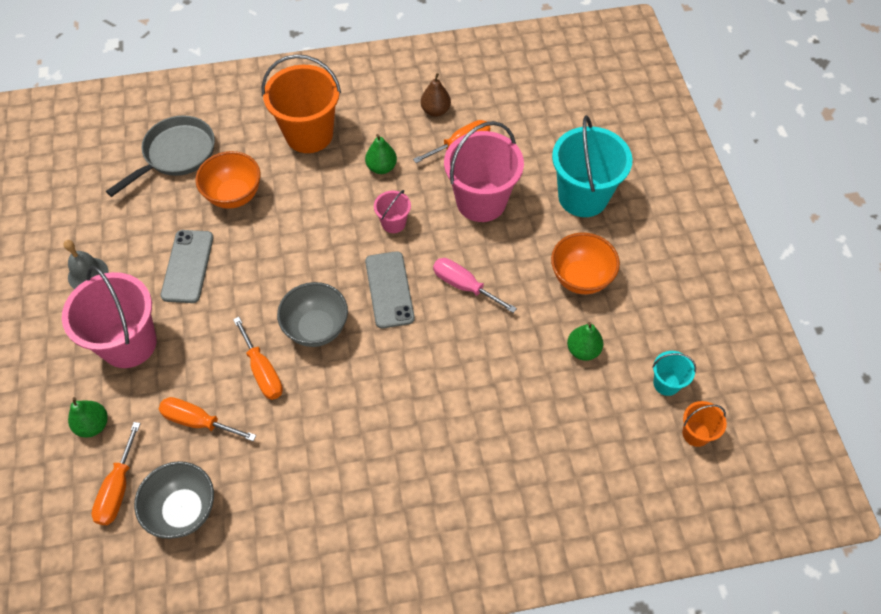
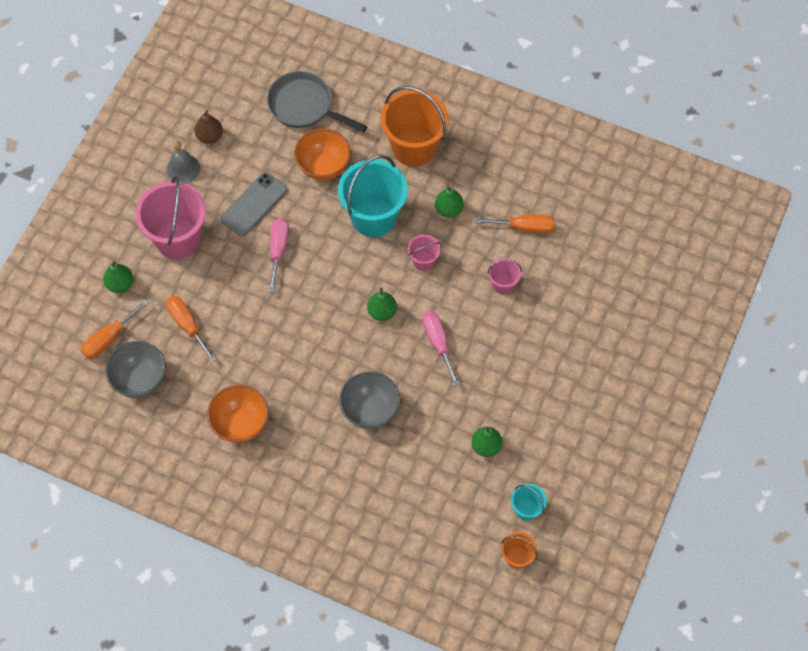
camera: 35 degrees right, 5 degrees up
(176, 154) = (304, 106): grey pan -> grey pan turned 135 degrees counterclockwise
(244, 294) = (278, 250): none -> pink screwdriver
(262, 371) = (252, 317): orange screwdriver -> none
(316, 328) = (310, 309): grey bowl -> grey bowl (370, 410)
(389, 290) = (382, 312): grey phone -> green pear
(435, 111) = (527, 185): brown pear -> brown pear (210, 136)
(481, 201) = (503, 284): pink bucket -> pink bucket, size x0.47
(580, 278) = (529, 392): orange bowl -> orange bowl (240, 423)
(583, 197) = (585, 329): turquoise bucket -> turquoise bucket (373, 217)

